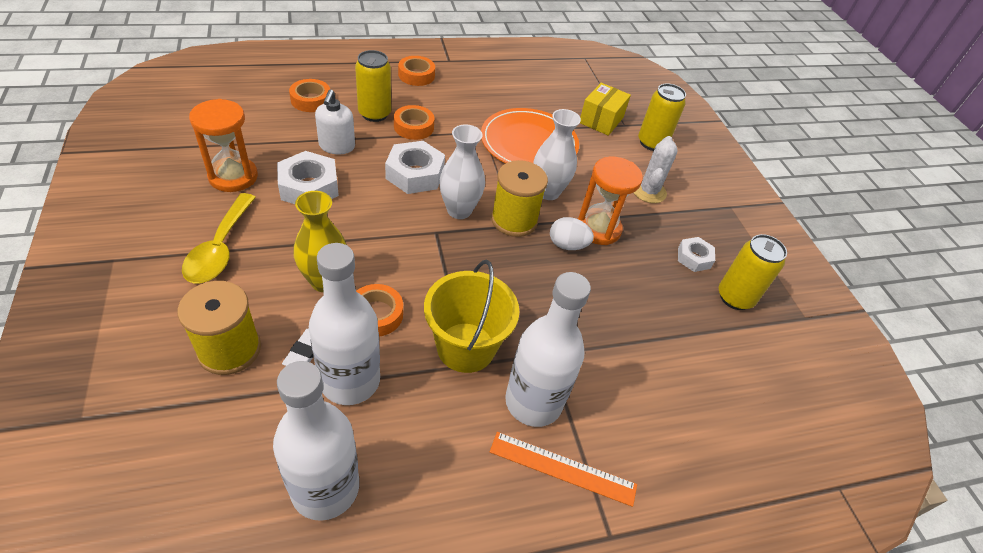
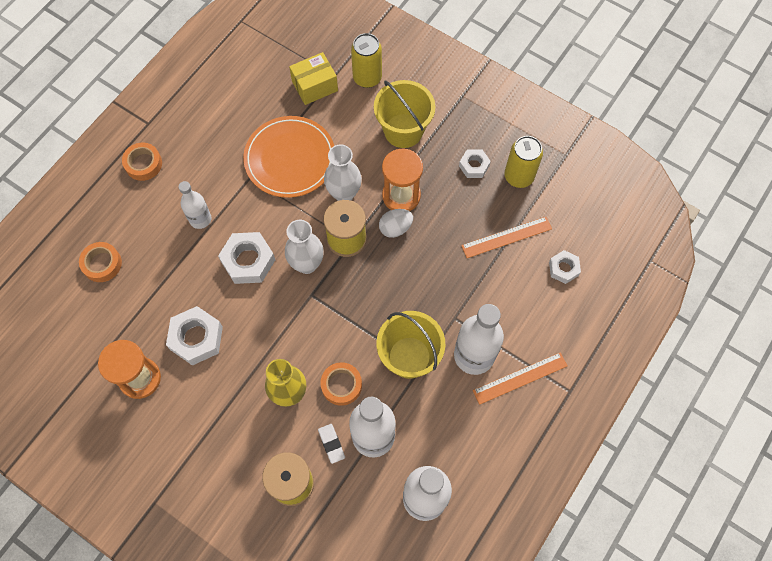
camera: 35 degrees left, 20 degrees up
(220, 248) = (203, 433): yellow spoon -> none
(337, 146) = (172, 288): white soap dispenser -> none
(374, 114) = (160, 233): yellow can -> none
(414, 127) = (200, 219): orange tape -> white bottle
(601, 120) = (314, 86): yellow box -> yellow box turned 75 degrees clockwise
(648, 191) = (403, 130): white cactus -> yellow bucket
(674, 333) = (506, 237): none -> orange ruler
(716, 408) = (563, 268): none -> white nut

